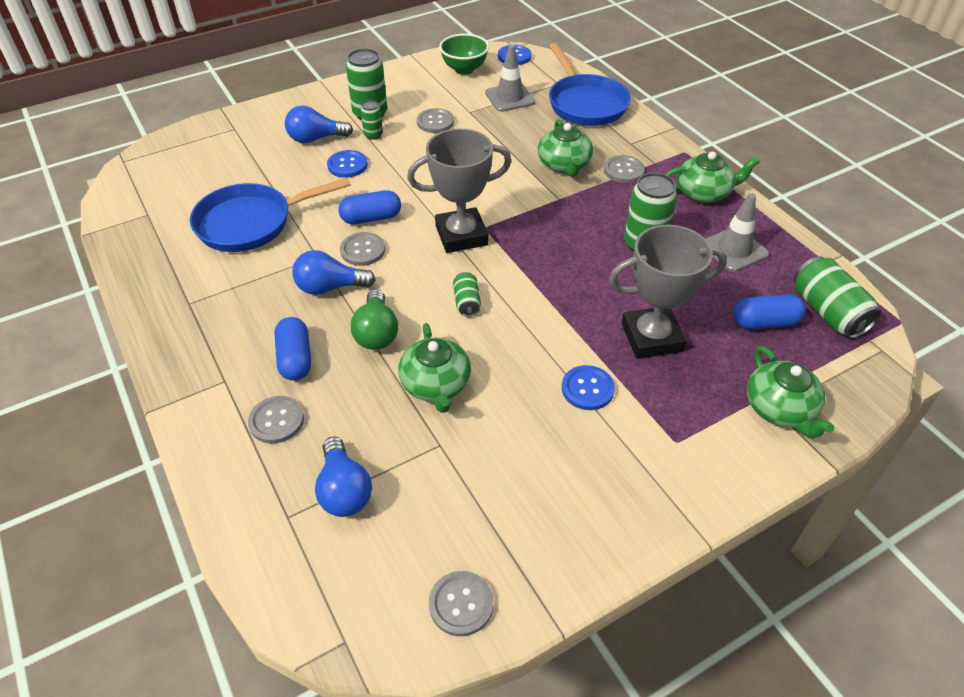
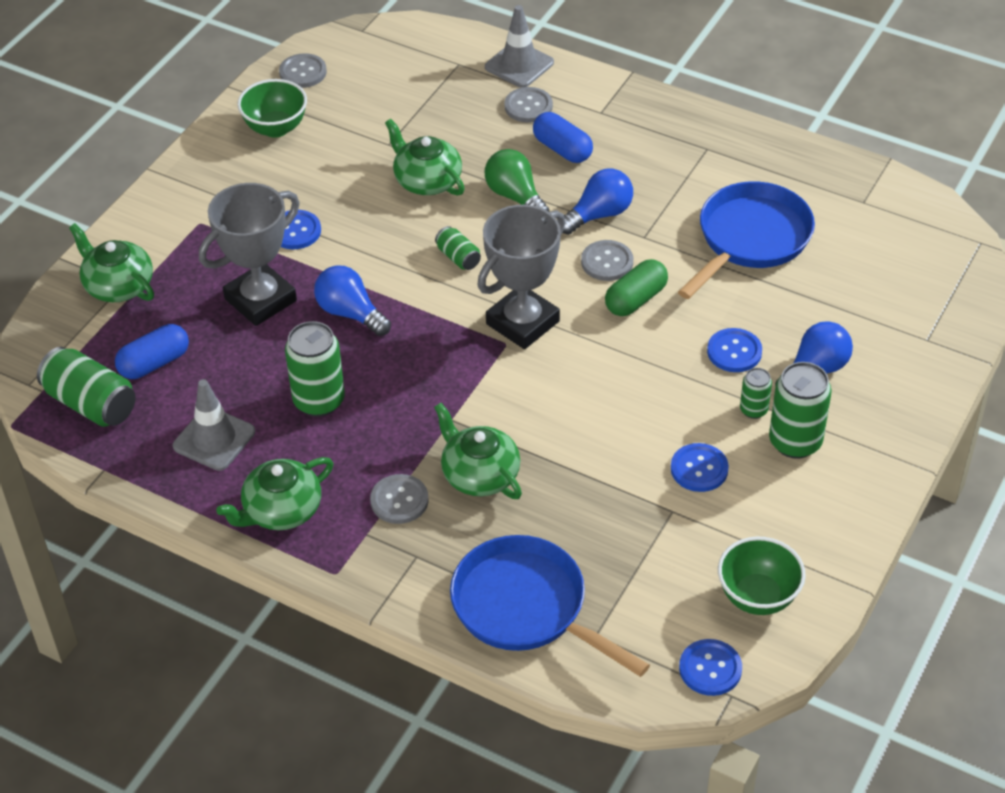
camera: 150 degrees right, 0 degrees up
(344, 490) = (434, 91): blue light bulb -> blue light bulb (350, 313)
(371, 218) = (636, 299): blue capsule -> green capsule
(435, 122) = (699, 469): grey button -> blue button
(509, 98) = (641, 566): grey traffic cone -> grey traffic cone (519, 65)
(540, 528) = (275, 128): none -> green bowl

